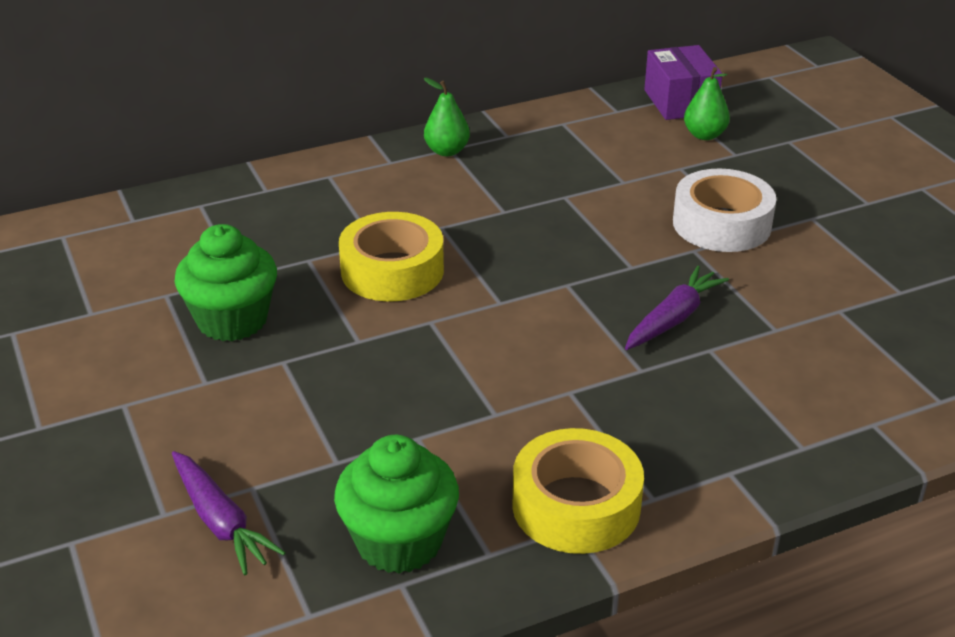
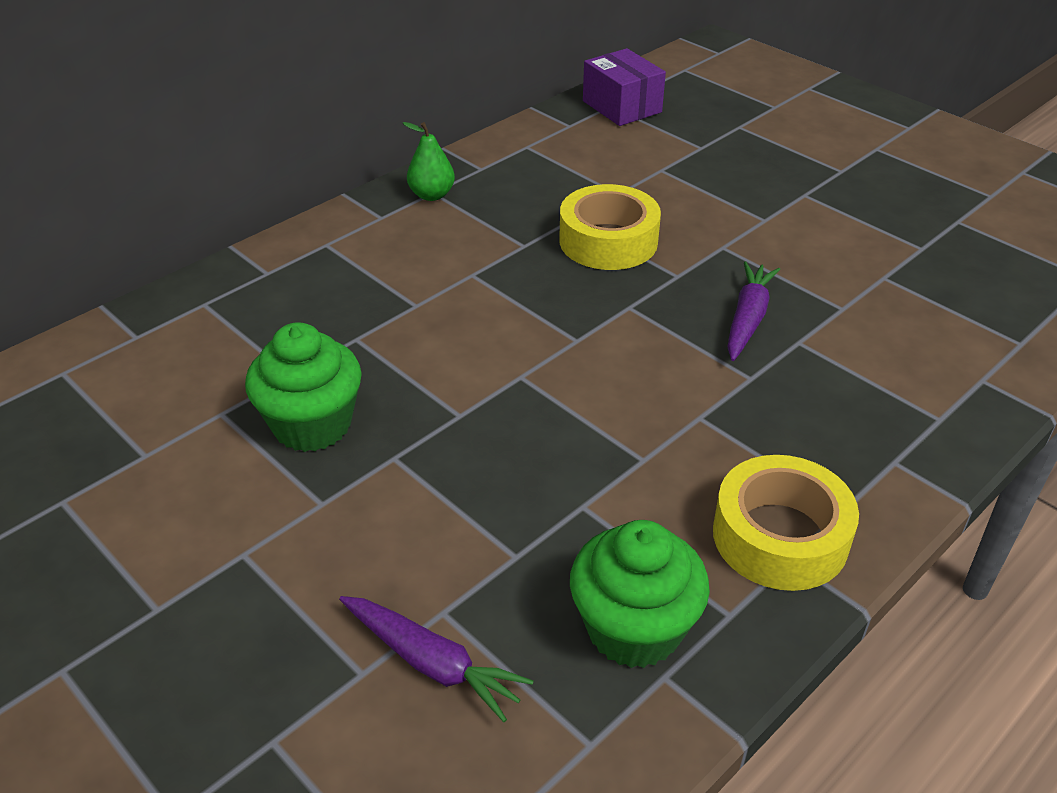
camera: 20 degrees left, 5 degrees up
(392, 270) = (450, 331): yellow tape -> yellow tape (608, 241)
(704, 135) = (663, 134): green pear -> none
(721, 224) = (732, 216): white tape -> none

